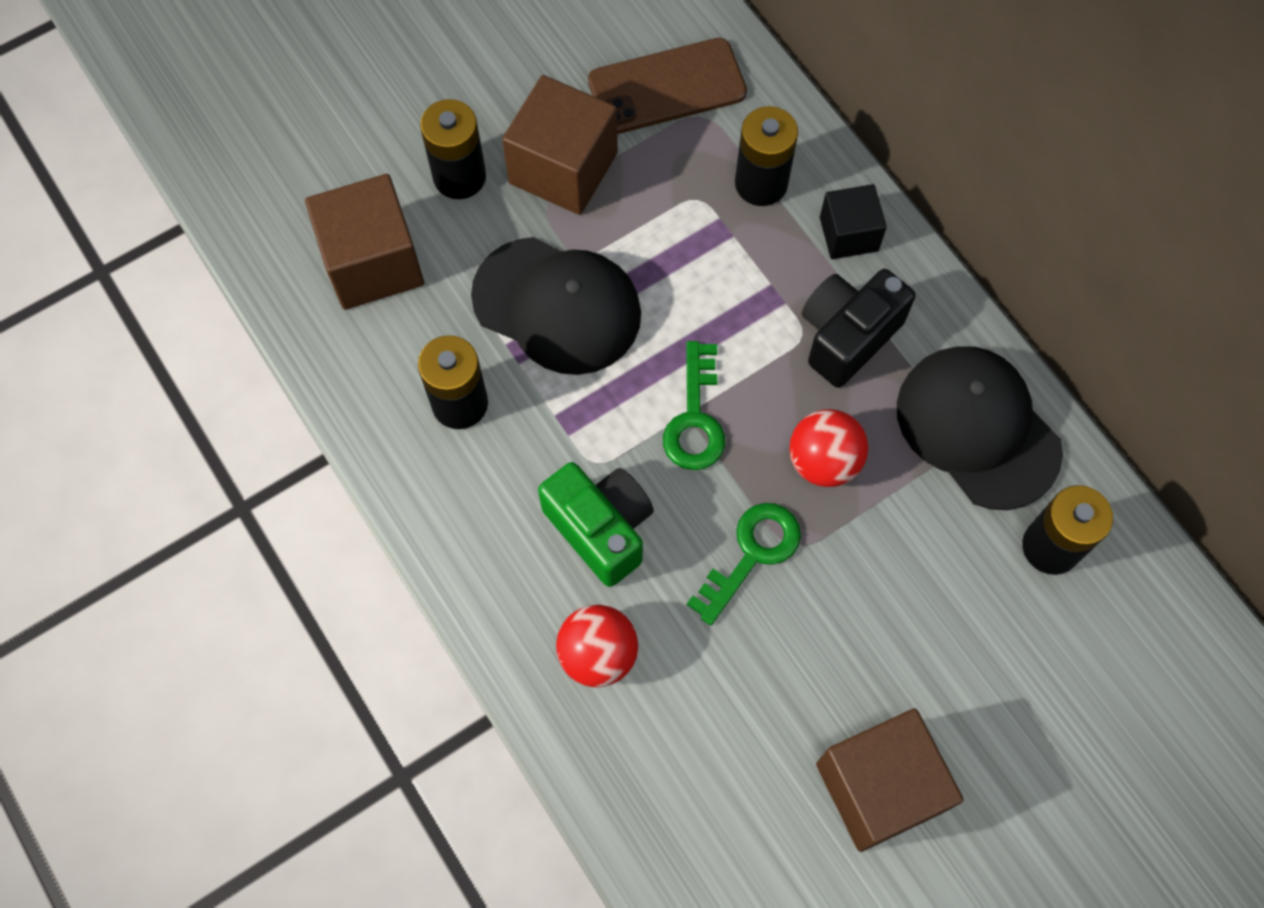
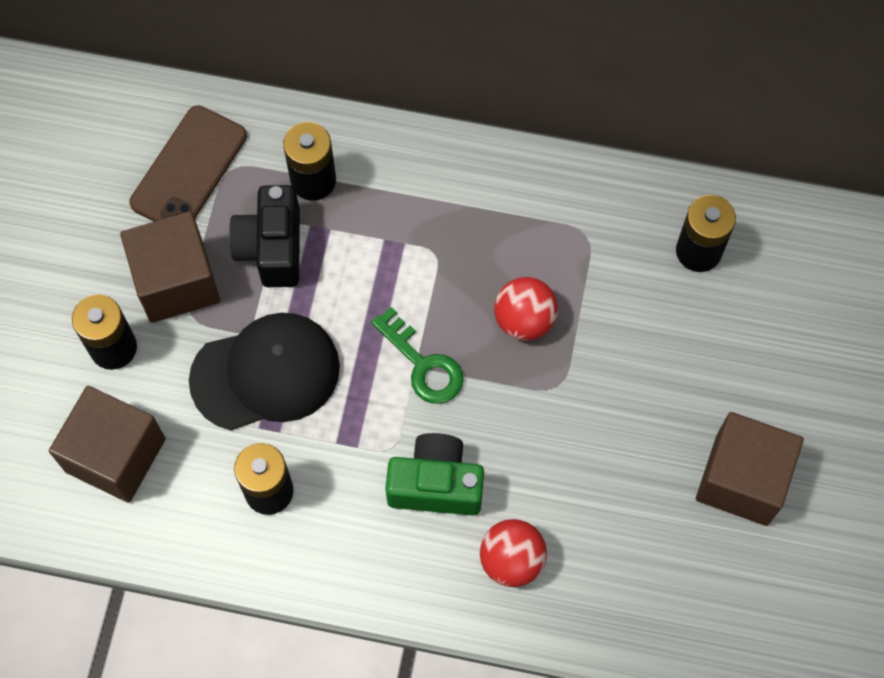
camera: 45 degrees left, 0 degrees up
(751, 554) = (539, 415): green key -> none
(847, 336) = (462, 230): black camera -> black camera (271, 248)
(848, 234) = (399, 165): black cube -> none
(977, 428) = (591, 218): black cap -> none

